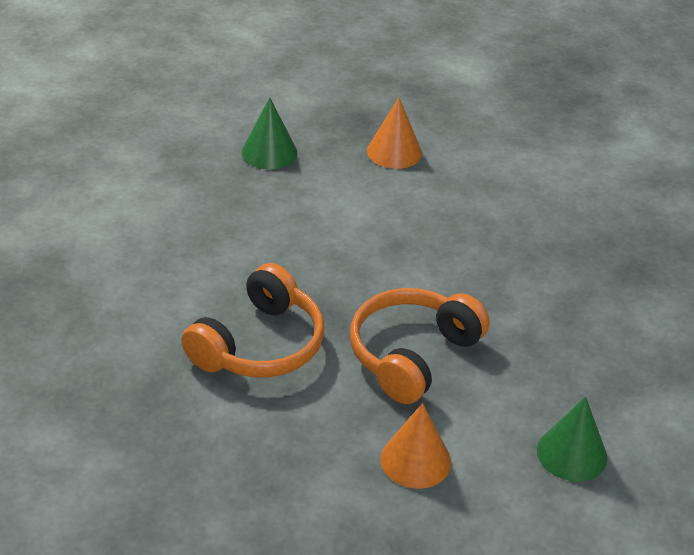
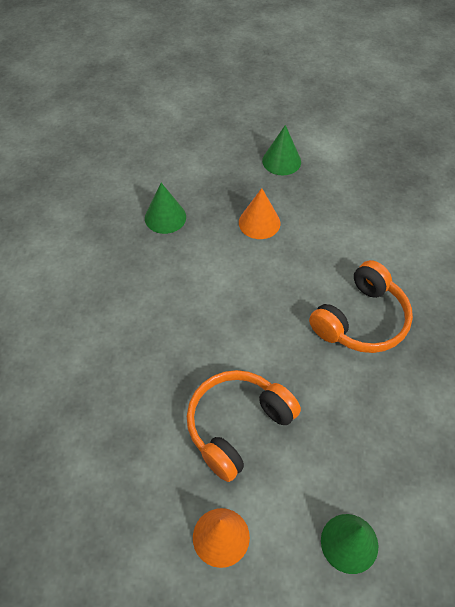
camera: 10 degrees right, 15 degrees up
(259, 345) = (121, 405): orange headphones -> orange headphones (361, 320)
(409, 86) = (281, 161): none -> green cone

